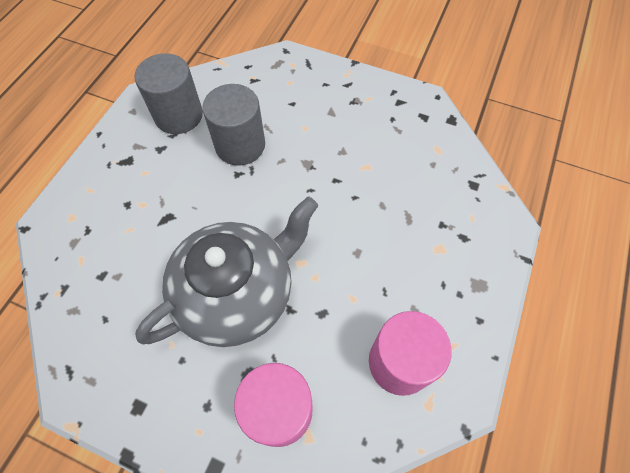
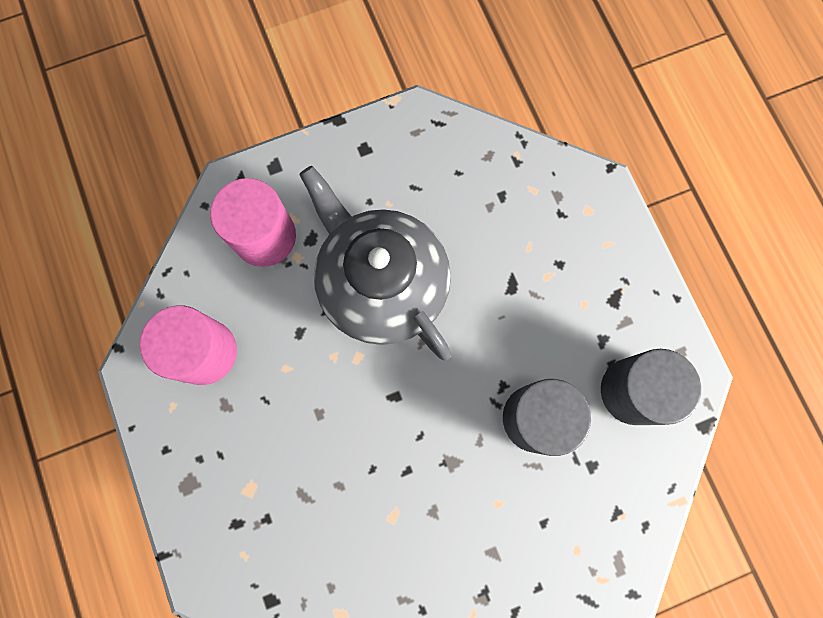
camera: 135 degrees right, 15 degrees up
(237, 293) = (381, 284): grey teapot -> grey teapot turned 135 degrees clockwise

